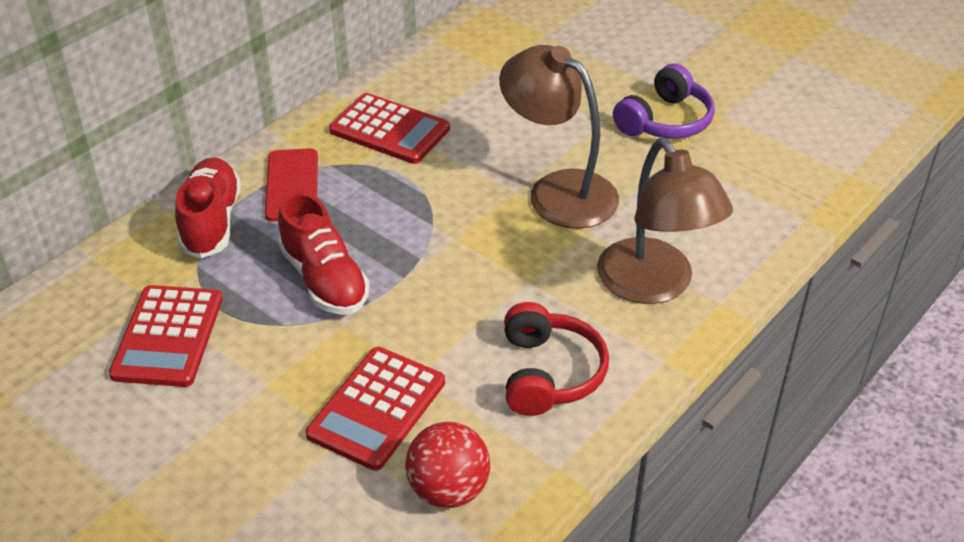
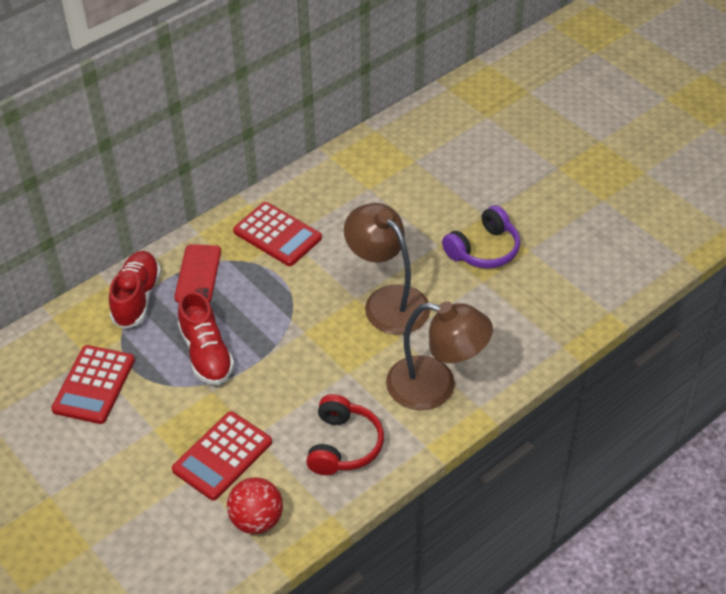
camera: 10 degrees right, 5 degrees up
(654, 285) = (435, 387): brown lamp -> brown lamp turned 60 degrees counterclockwise

